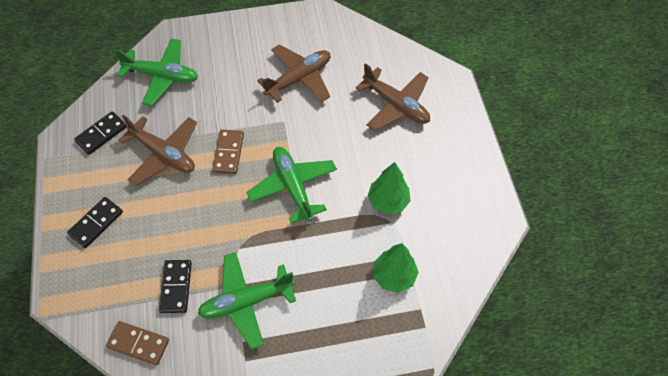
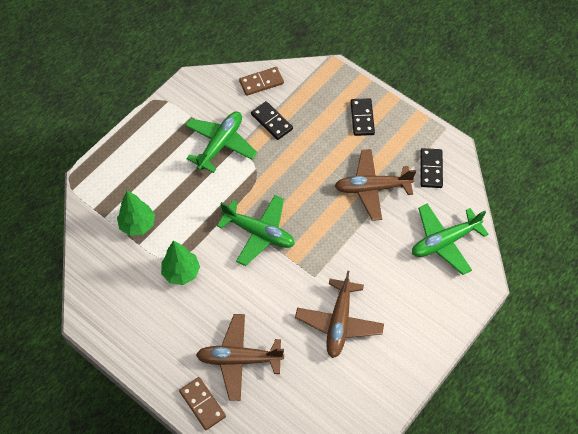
camera: 140 degrees right, 0 degrees up
(229, 153) = (329, 222): brown domino -> brown domino (202, 404)

